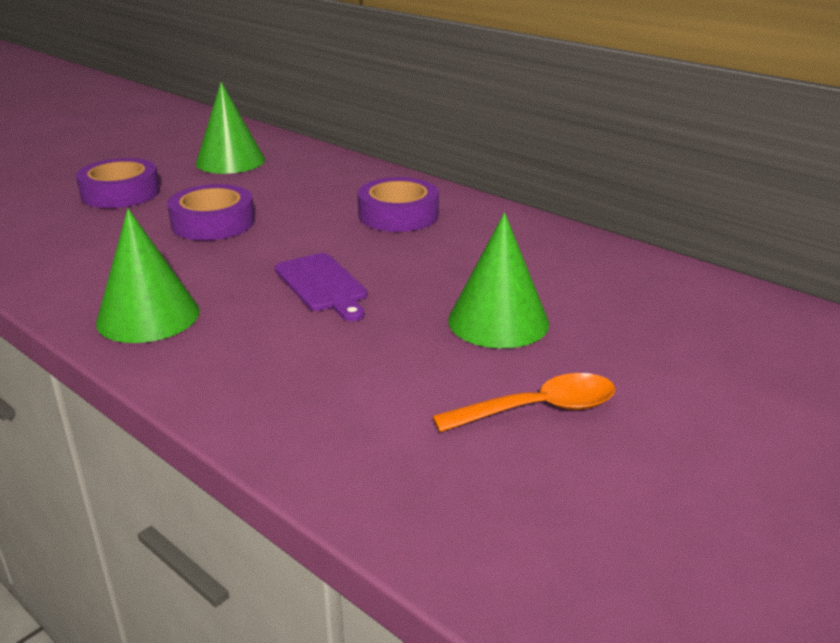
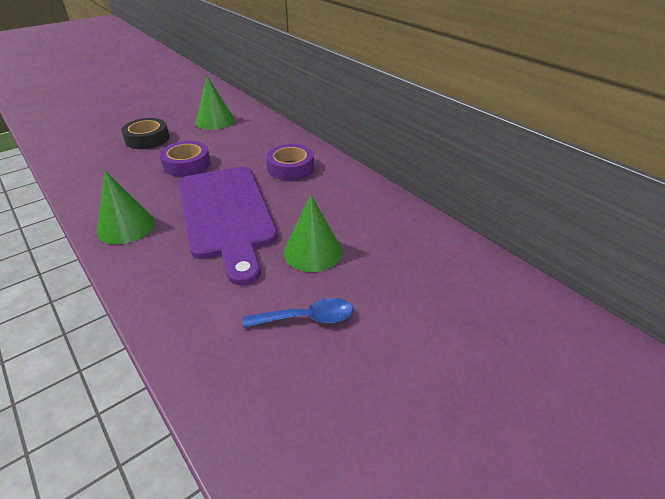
camera: 10 degrees right, 10 degrees up
(120, 193) = (147, 139): purple tape -> black tape
(322, 285) = (226, 214): purple cutting board -> purple cutting board, size x2.31
(539, 409) = (307, 318): orange spoon -> blue spoon

